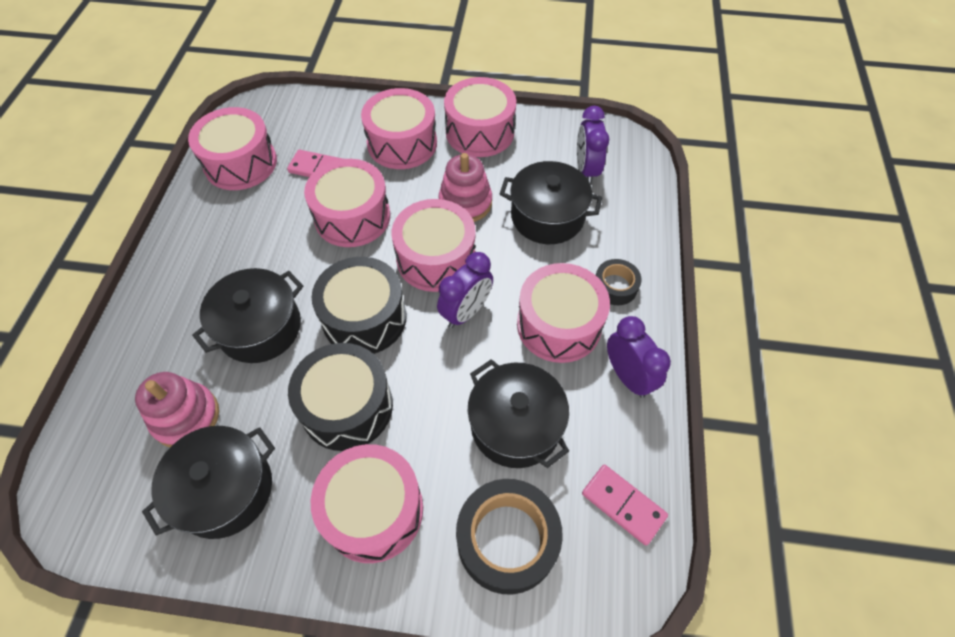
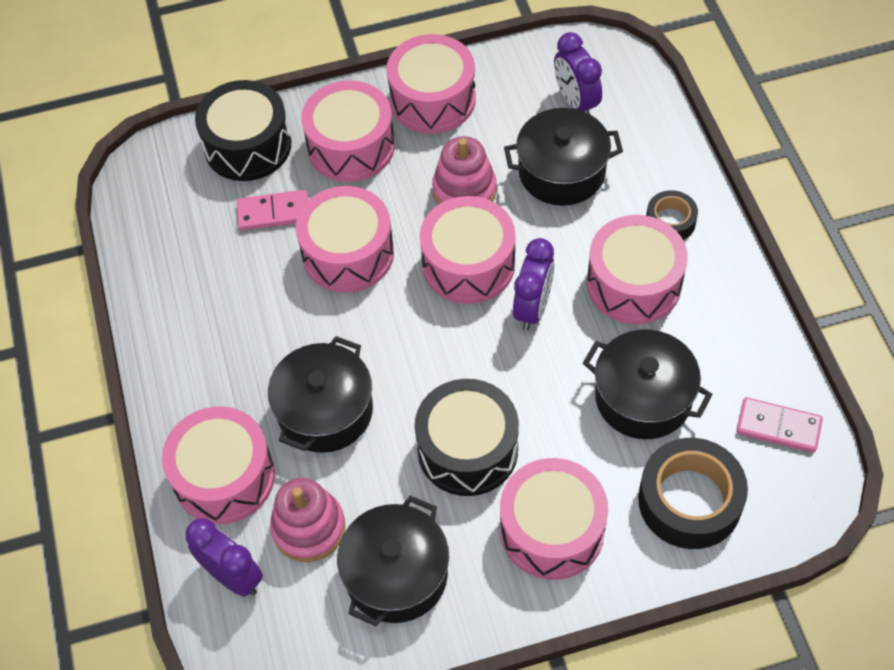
camera: 20 degrees left, 0 degrees up
(240, 163) = (174, 241): pink drum -> pink drum (224, 477)
(364, 318) = (430, 356): black drum -> black drum (248, 146)
(627, 376) = (726, 308): purple clock -> purple clock (233, 576)

